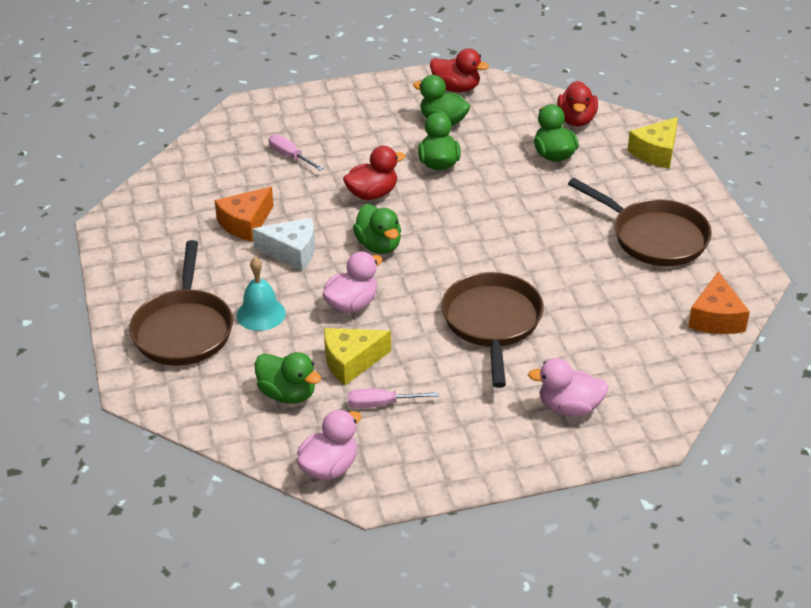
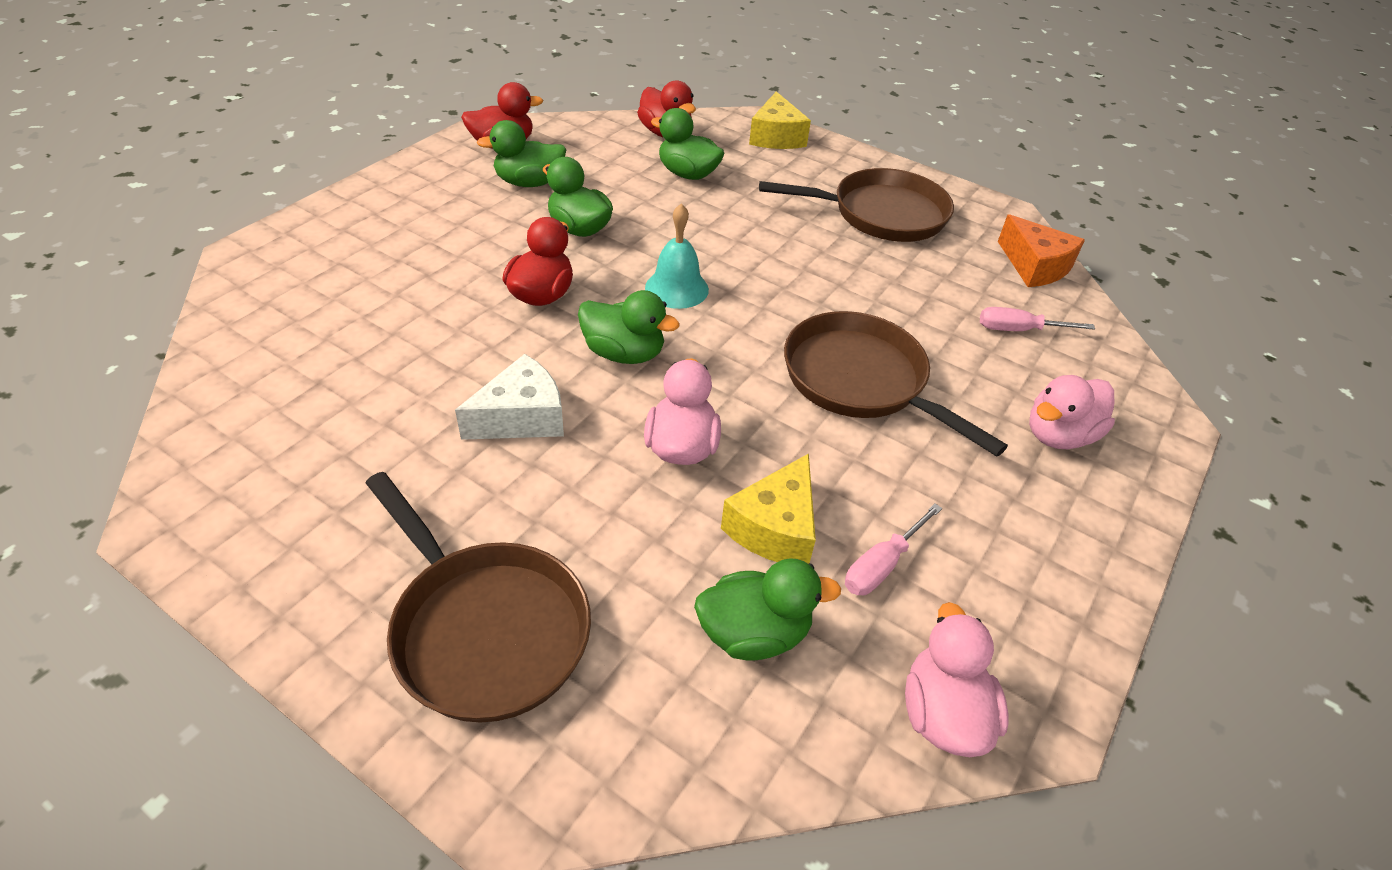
camera: 45 degrees left, 5 degrees up
(245, 223) = (410, 410): orange cheese -> none
(261, 314) = (577, 531): turquoise bell -> turquoise bell (676, 288)
(290, 156) = (379, 294): pink screwdriver -> pink screwdriver (1018, 330)

